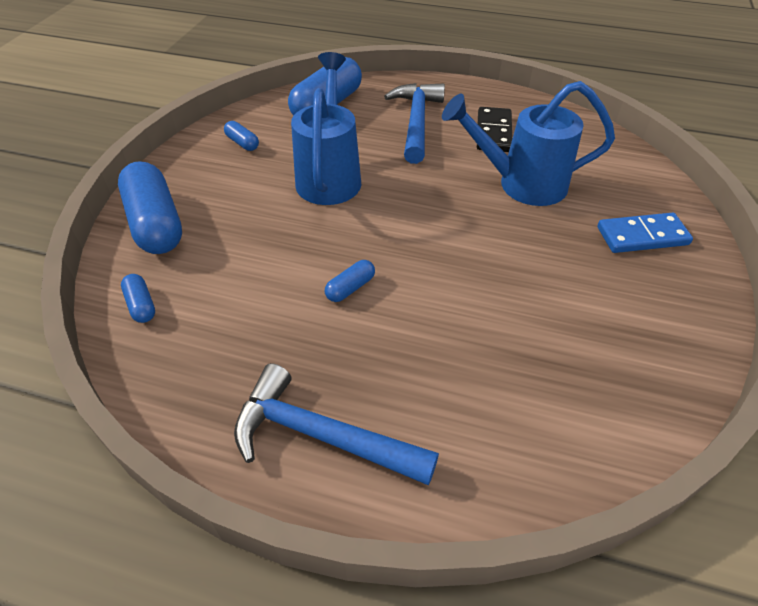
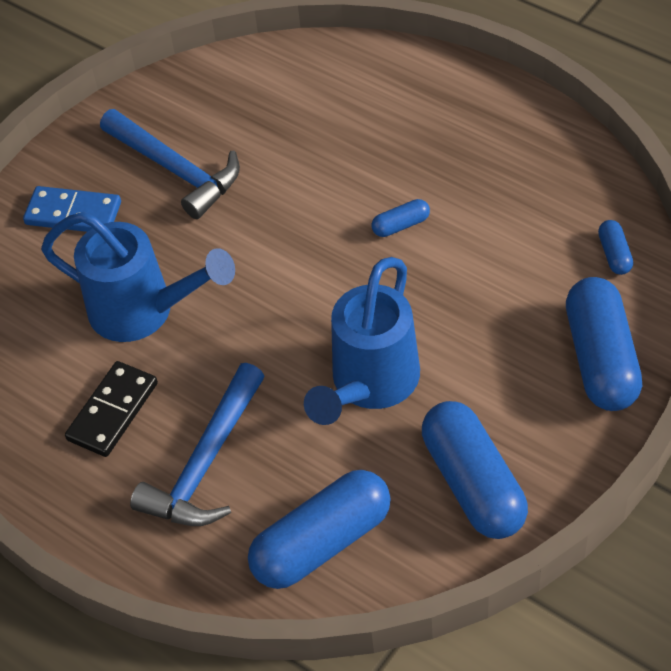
camera: 155 degrees left, 5 degrees up
(242, 143) = (473, 483): blue capsule -> blue capsule, size x2.24
(321, 435) = (468, 111): blue hammer -> blue hammer (176, 170)

